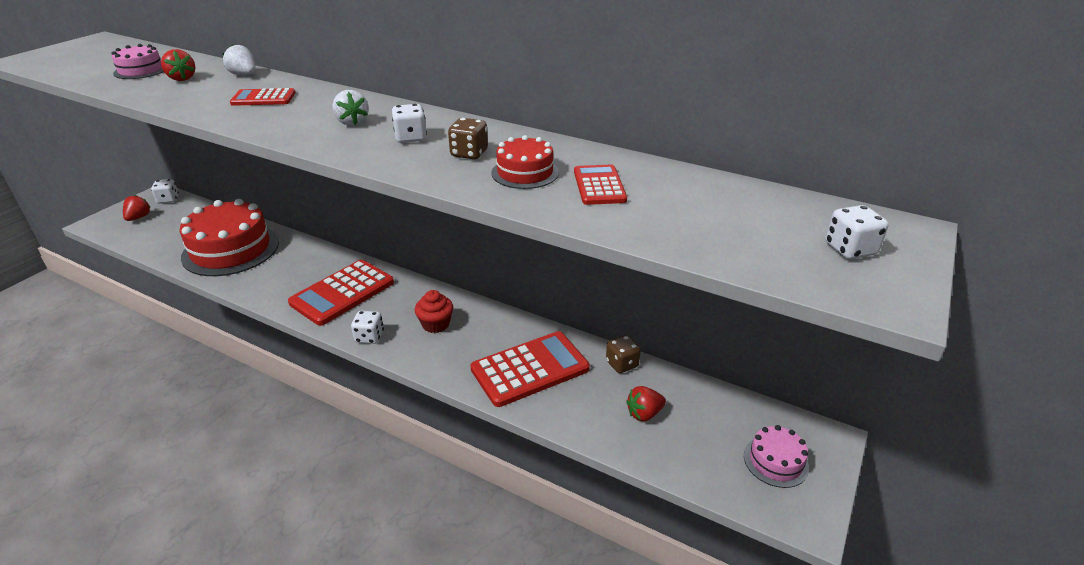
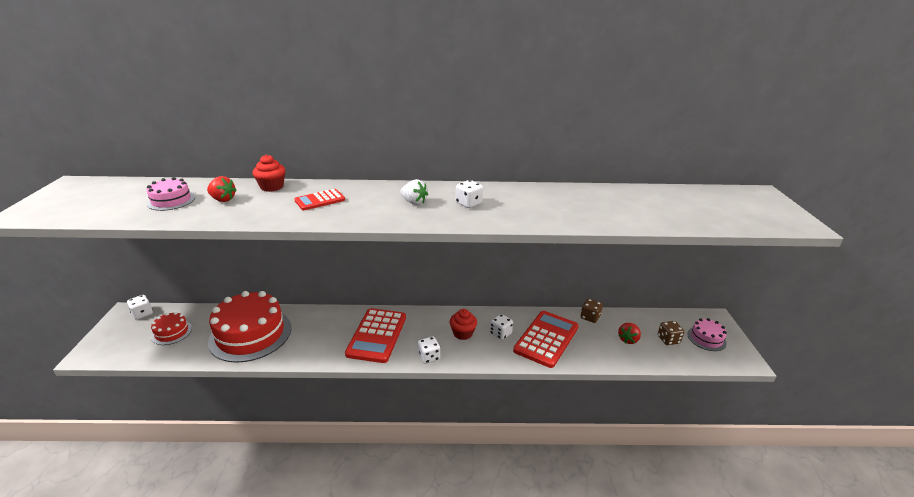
camera: 30 degrees left, 5 degrees down
(138, 217) = (129, 336): red strawberry -> none
(244, 75) = (272, 187): white strawberry -> red cupcake
(469, 153) = (518, 205): brown dice -> brown dice (668, 340)
(525, 172) = (566, 208): red cake -> red cake (172, 332)
(599, 186) = (613, 205): red calculator -> none
(850, 249) = (756, 207): white dice -> white dice (500, 333)

